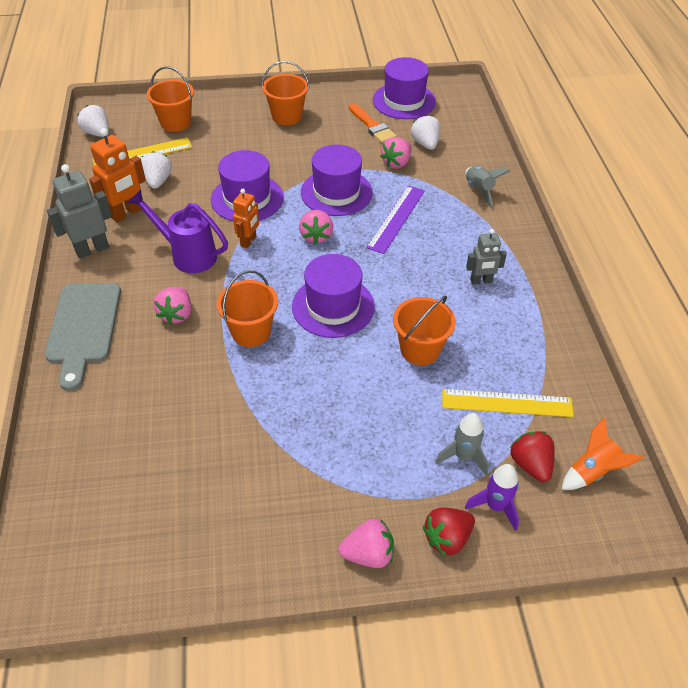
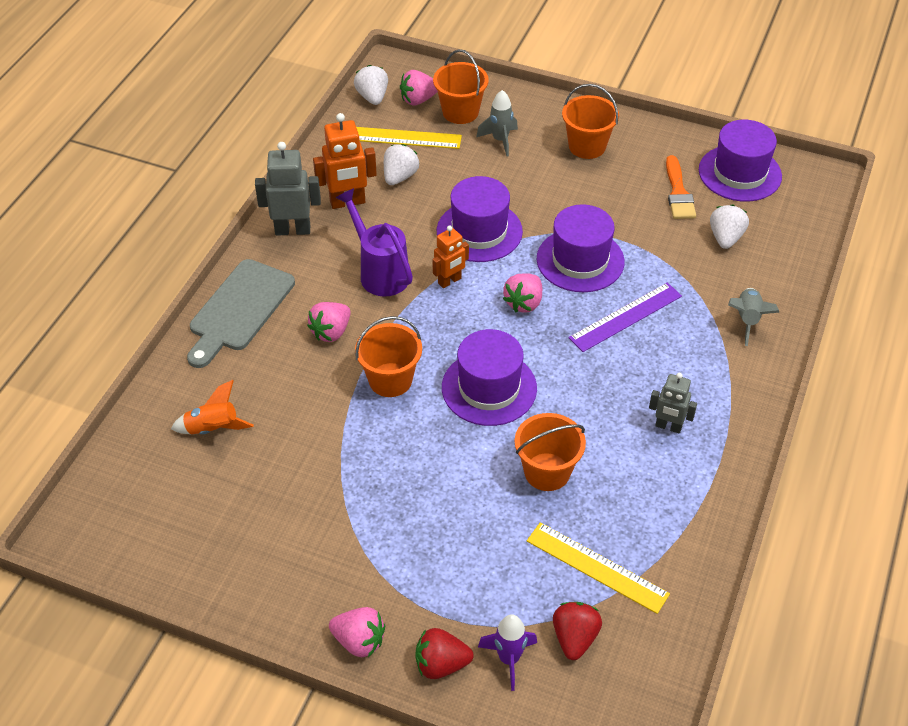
camera: 30 degrees right, 0 degrees up
(396, 163) = (673, 250): pink strawberry -> pink strawberry (418, 100)
(463, 456) = (512, 598): grey rocket -> grey rocket (500, 140)
(592, 471) = (634, 676): orange rocket -> orange rocket (213, 429)

